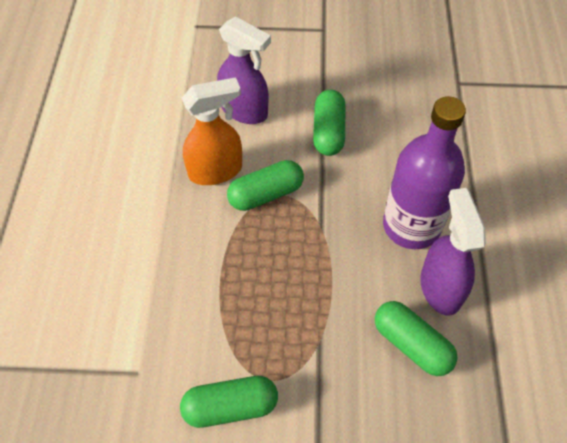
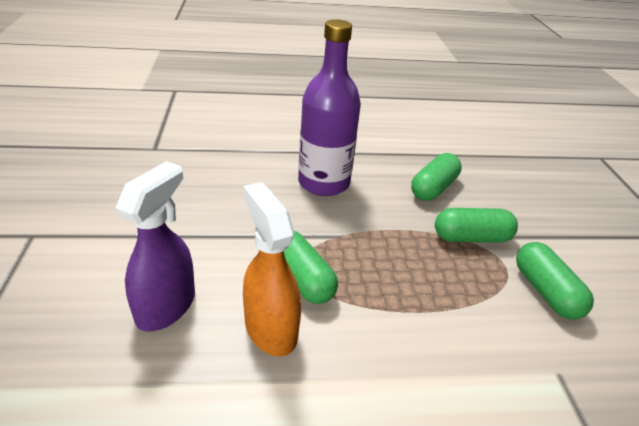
camera: 100 degrees left, 20 degrees down
(328, 132) = (210, 231): green capsule -> green capsule (471, 237)
(440, 288) = (379, 172): purple spray bottle -> none

